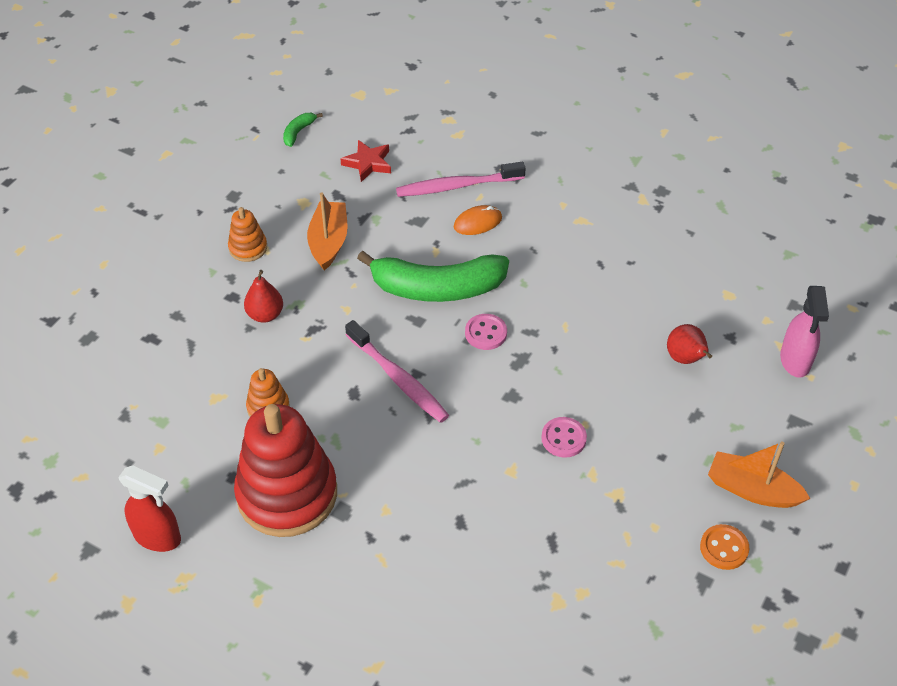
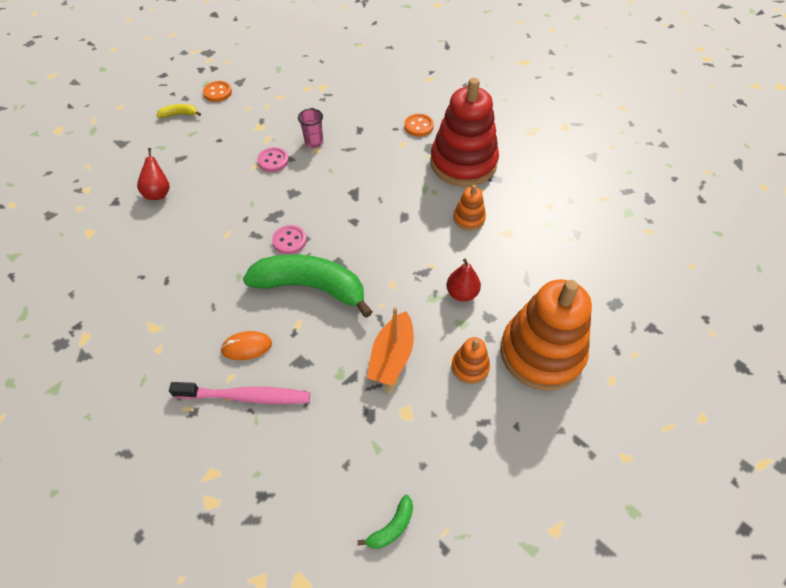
camera: 165 degrees left, 5 degrees up
(158, 537) = (548, 155): red spray bottle -> none
(174, 274) = (541, 353): none -> orange stacking toy
(368, 163) = (325, 453): red star -> none
(368, 550) = (418, 126): none -> orange button
(398, 378) = (368, 220): pink toothbrush -> none
(520, 482) = (314, 142): none -> pink cup
(752, 490) = (179, 114): orange boat -> yellow banana
(795, 361) = (87, 177): pink spray bottle -> none

